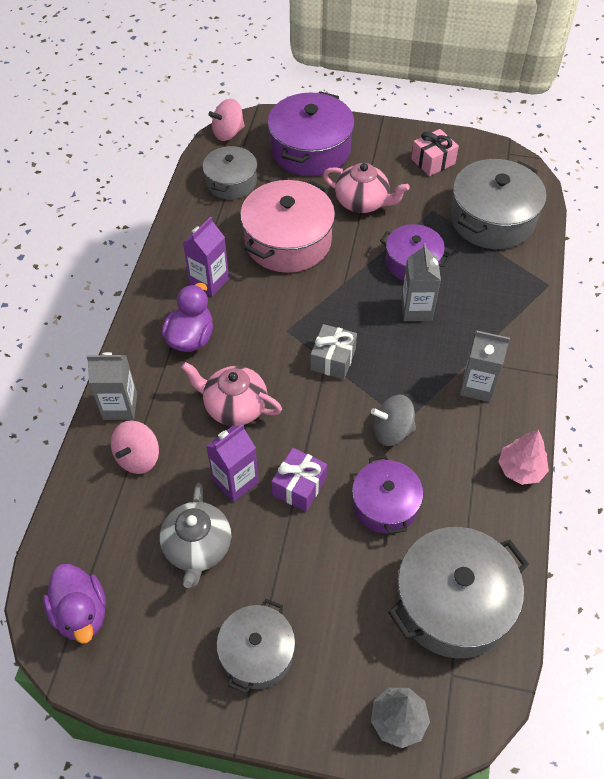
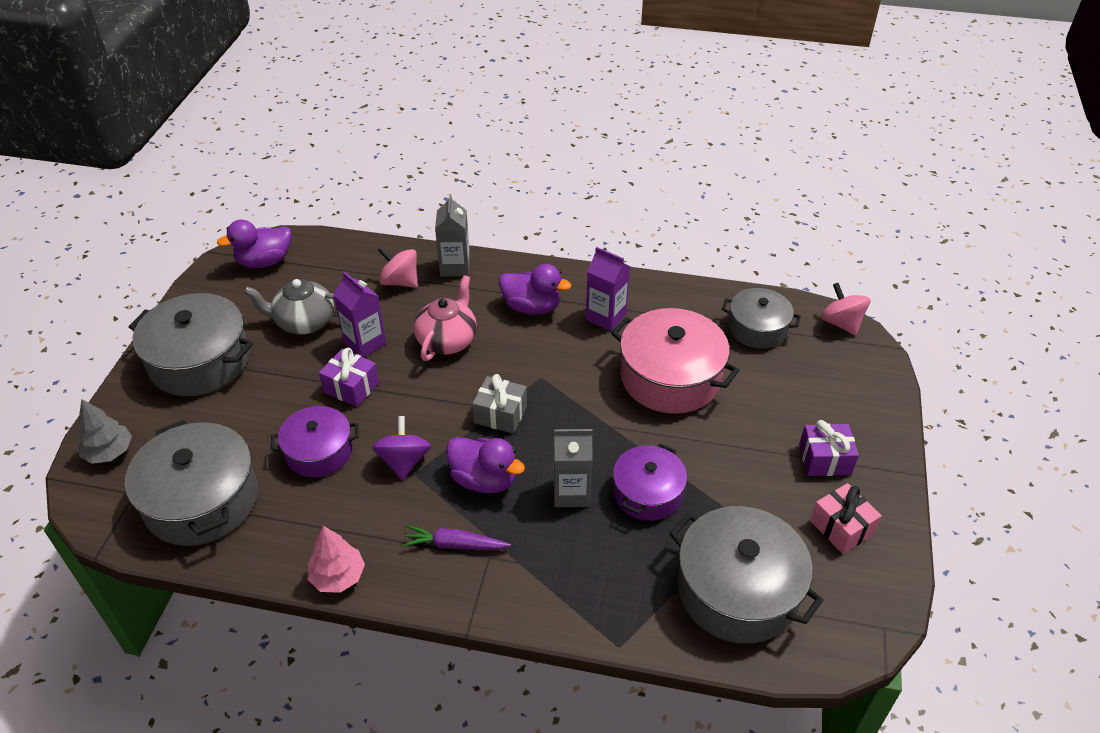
camera: 90 degrees right, 10 degrees down
(257, 653) = (199, 361): grey pot -> grey pot, size x1.62
(310, 150) = (831, 397): purple pot -> none
(362, 202) = (745, 447): pink teapot -> none
(372, 161) = (824, 459): none -> purple gift
(392, 431) = (404, 461): grey spinning top -> purple spinning top
(408, 369) = (484, 480): none -> purple duck
(477, 386) = (455, 545): grey carton -> purple carrot

